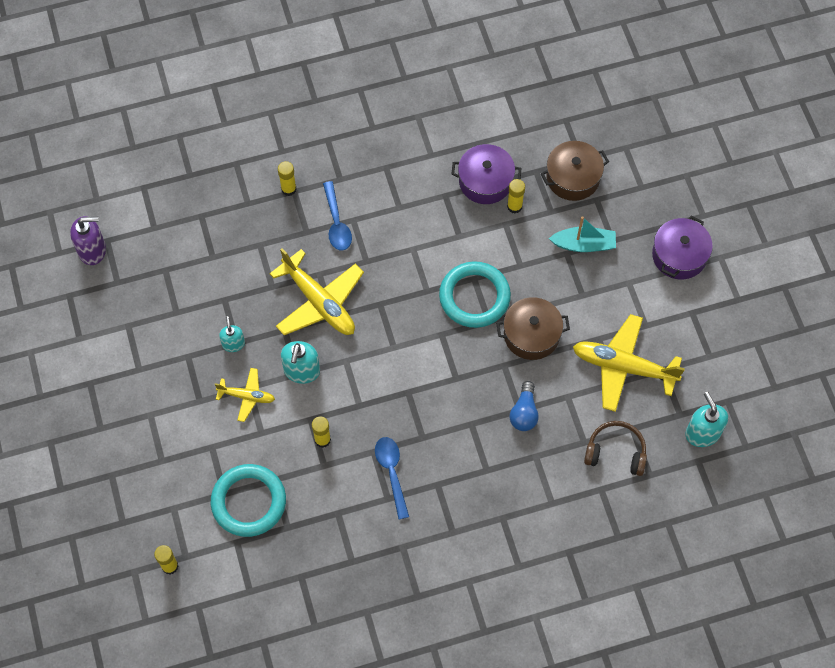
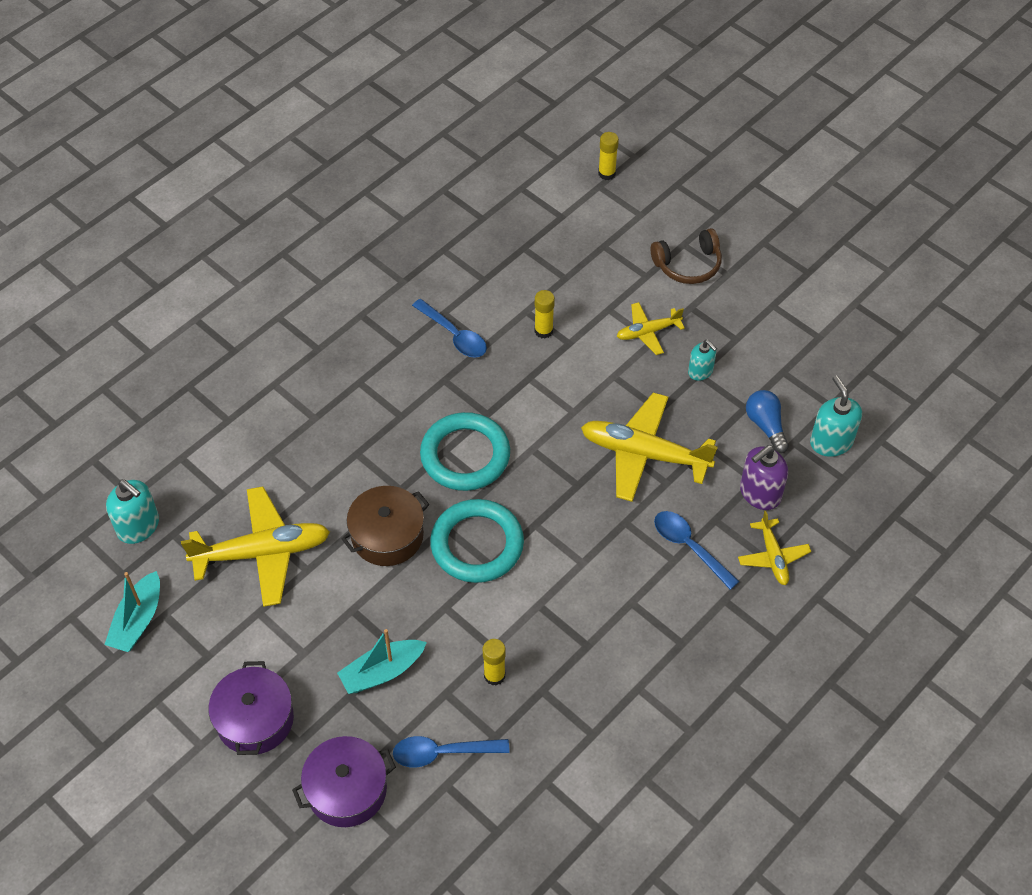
camera: 150 degrees right, 10 degrees down
(92, 250) = (921, 386): purple soap dispenser -> purple soap dispenser (759, 493)
(249, 502) = (575, 250): turquoise ring -> turquoise ring (465, 455)
(288, 189) = (773, 557): yellow glue stick -> yellow plane
(301, 371) = (611, 380): turquoise soap dispenser -> turquoise soap dispenser (831, 442)
(485, 181) = (550, 689): purple pot -> purple pot (347, 790)
(524, 413) = (350, 453): blue light bulb -> blue light bulb (766, 426)
(573, 178) = (442, 753): brown pot -> blue spoon
(615, 452) = (229, 461): brown headphones -> brown headphones (688, 265)
(729, 361) = (138, 620): none -> turquoise boat

